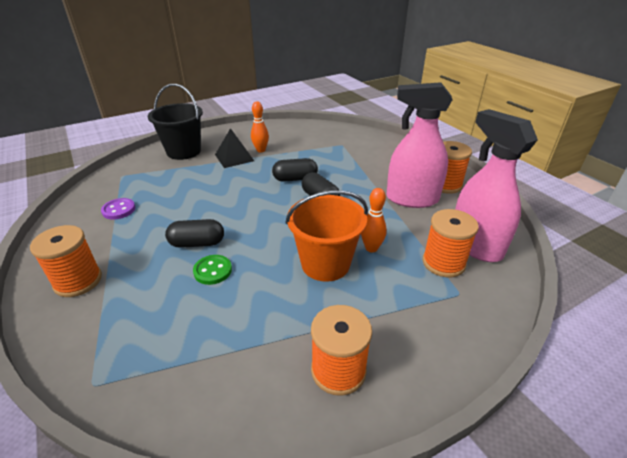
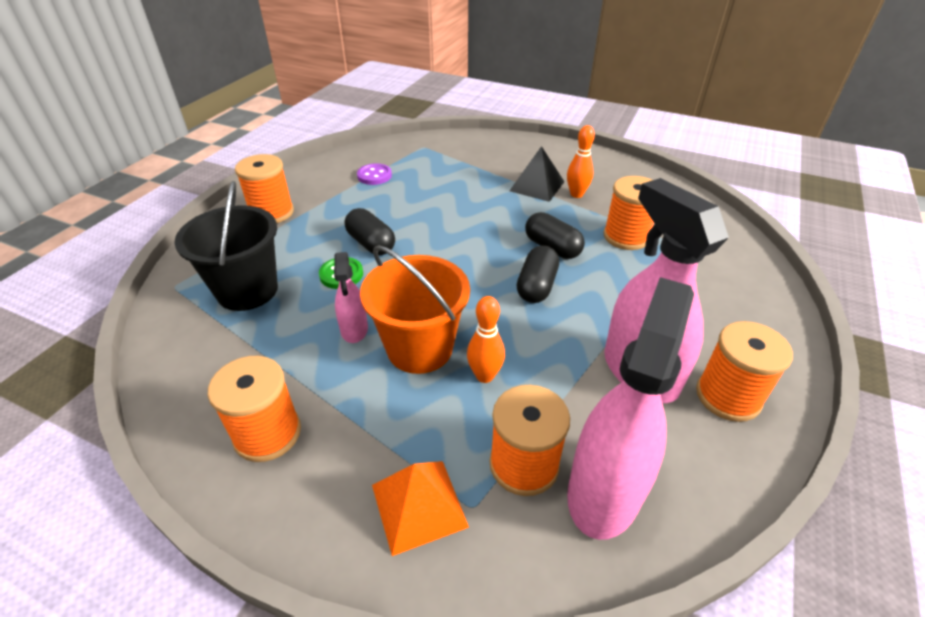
camera: 55 degrees right, 5 degrees up
(183, 151) = (505, 152): black bucket -> black bucket (247, 290)
(278, 286) = (354, 329): none -> pink spray bottle
(315, 155) = (626, 237): none -> orange spool
(446, 315) = (419, 505): none -> orange pyramid

